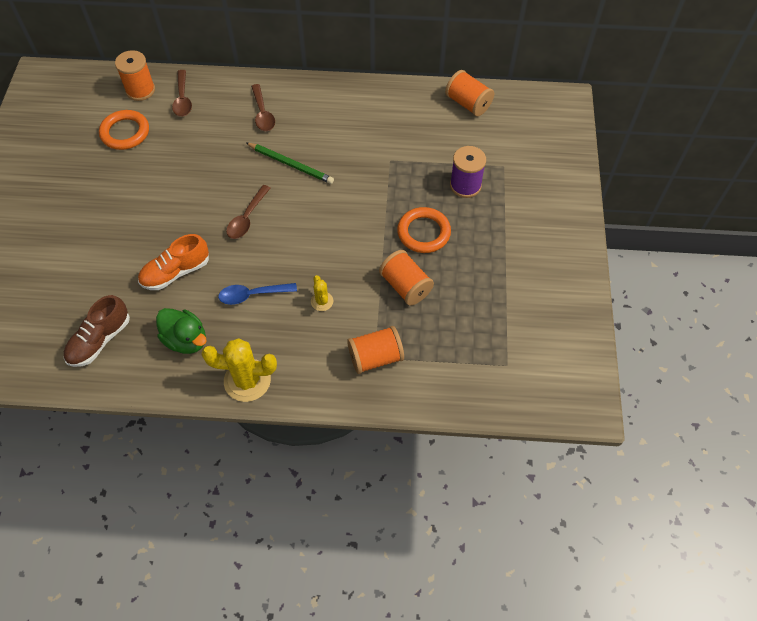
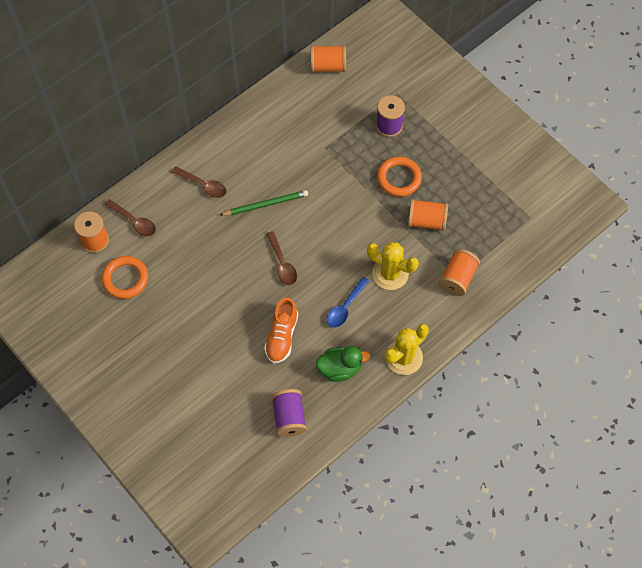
camera: 45 degrees left, 5 degrees up
(100, 340) = (289, 417): brown shoe -> purple spool
(322, 301) = (390, 273): yellow cactus -> yellow cactus, size x1.96

